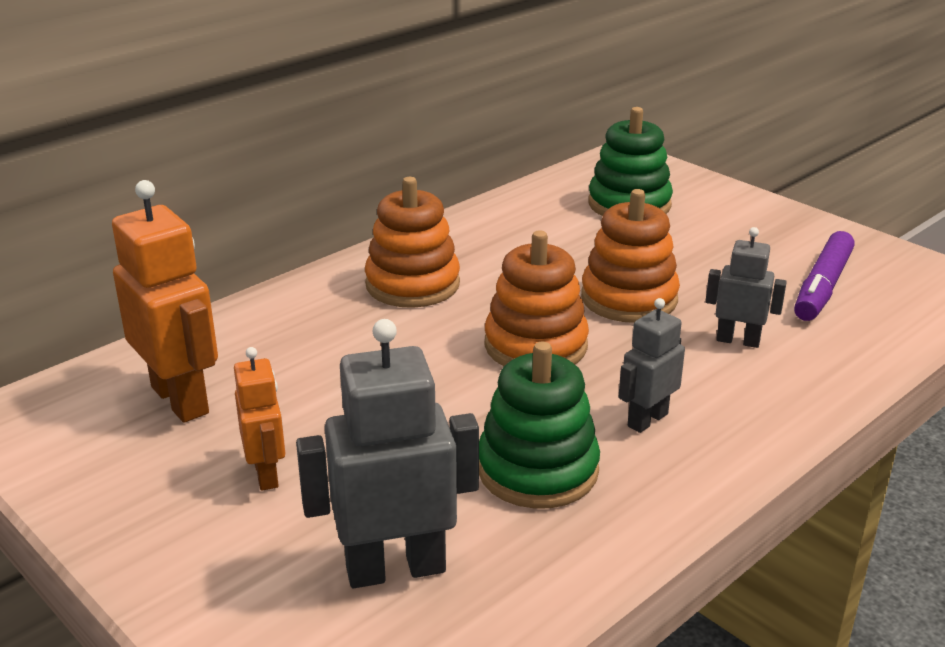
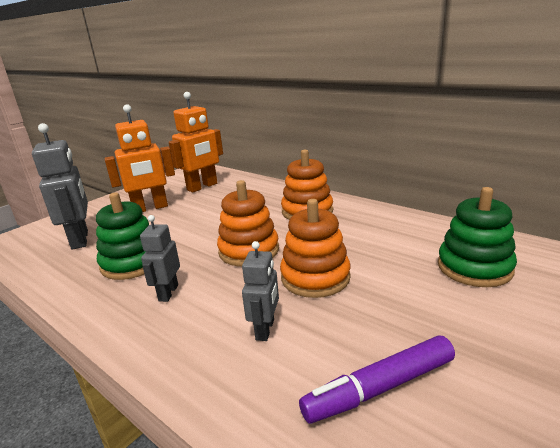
camera: 85 degrees right, 5 degrees down
(267, 474) = (150, 208): orange robot -> orange robot, size x1.74
(647, 420) = (168, 293): grey robot -> grey robot turned 120 degrees counterclockwise
(822, 287) = (380, 388): purple marker -> purple marker turned 45 degrees counterclockwise

